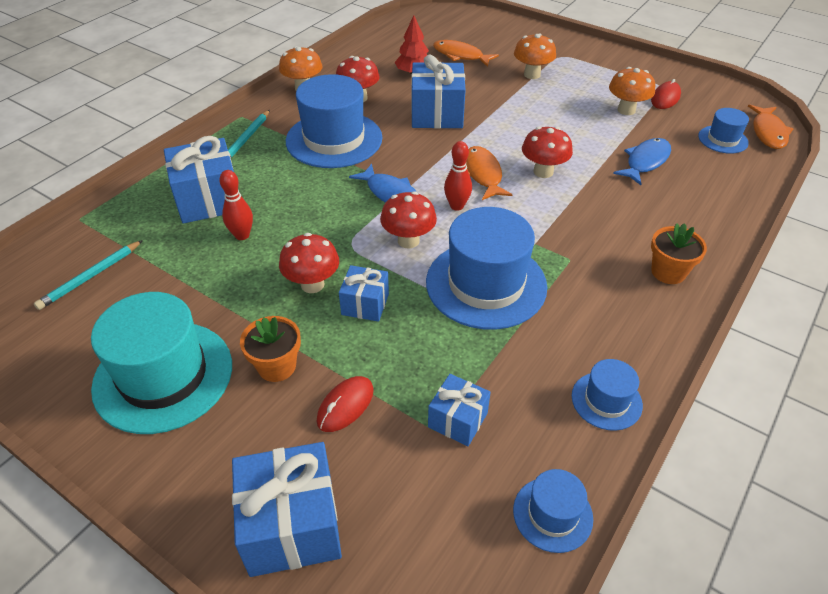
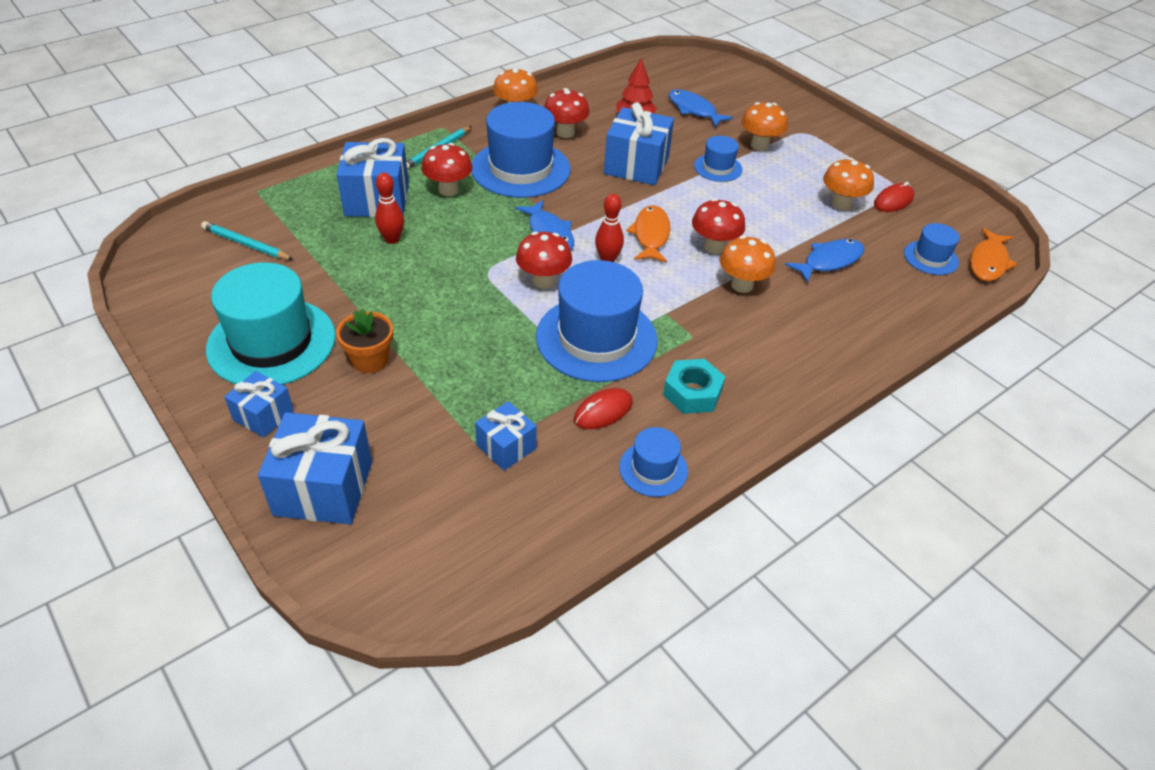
camera: 15 degrees right, 0 degrees up
(90, 277) = (246, 244): turquoise pencil -> turquoise pencil turned 60 degrees clockwise
(312, 284) = (434, 298): red mushroom -> red mushroom (448, 190)
(345, 405) = (413, 408): red mouse -> red mouse (603, 411)
(365, 304) = (474, 328): blue gift -> blue gift (263, 415)
(460, 55) = (694, 110): orange fish -> blue fish
(552, 514) = (549, 545): blue hat -> blue hat (718, 168)
(586, 201) = (742, 285): none -> orange mushroom
(599, 313) = (692, 392): none -> turquoise nut
(668, 272) = (786, 373): orange flower pot -> none

